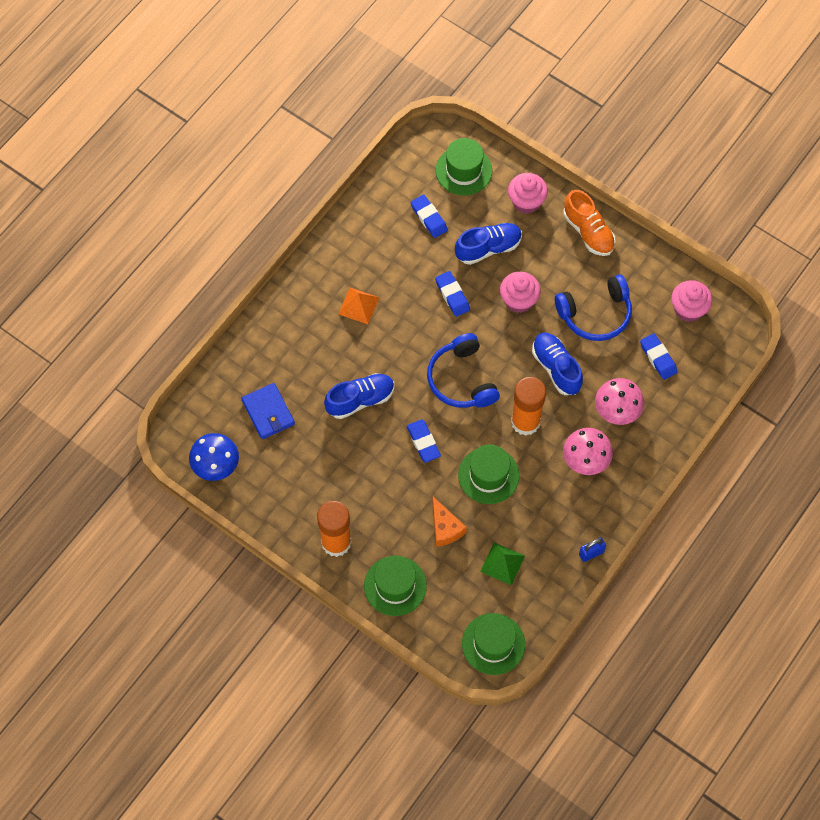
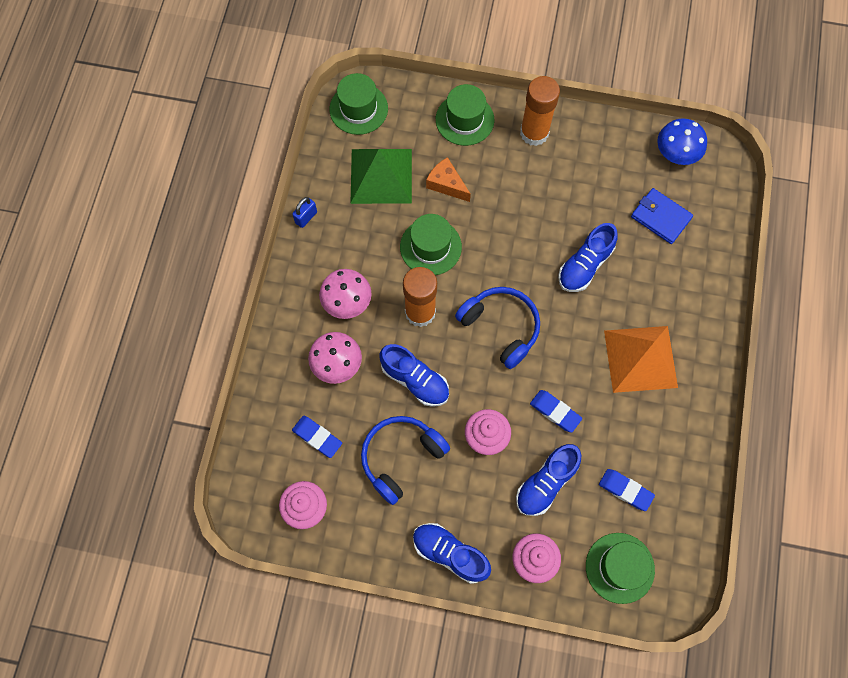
camera: 155 degrees right, 5 degrees up
(359, 305) = (640, 358): orange pyramid -> orange pyramid, size x1.85
(423, 442) = (505, 251): blue eraser -> none
(502, 563) = (381, 176): green pyramid -> green pyramid, size x1.85
(588, 232) = (450, 553): orange shoe -> blue shoe

